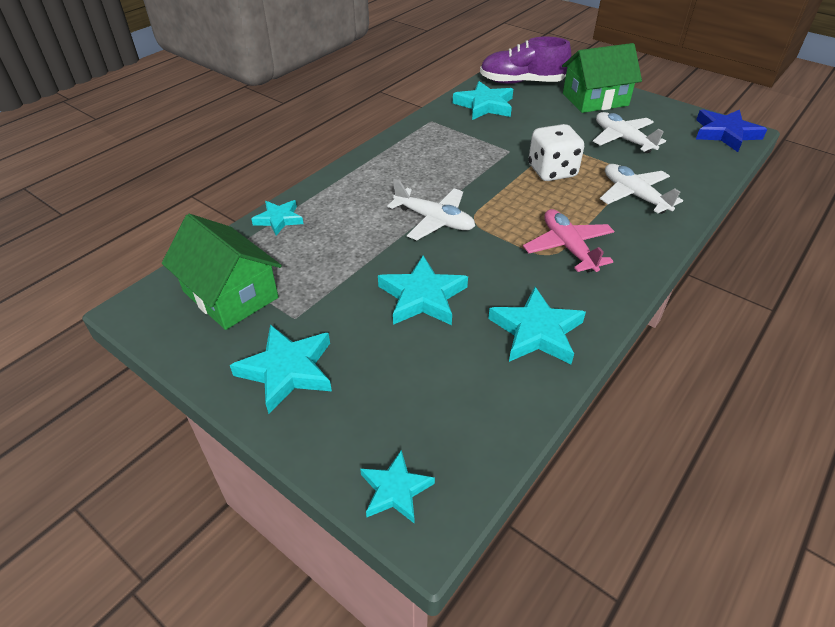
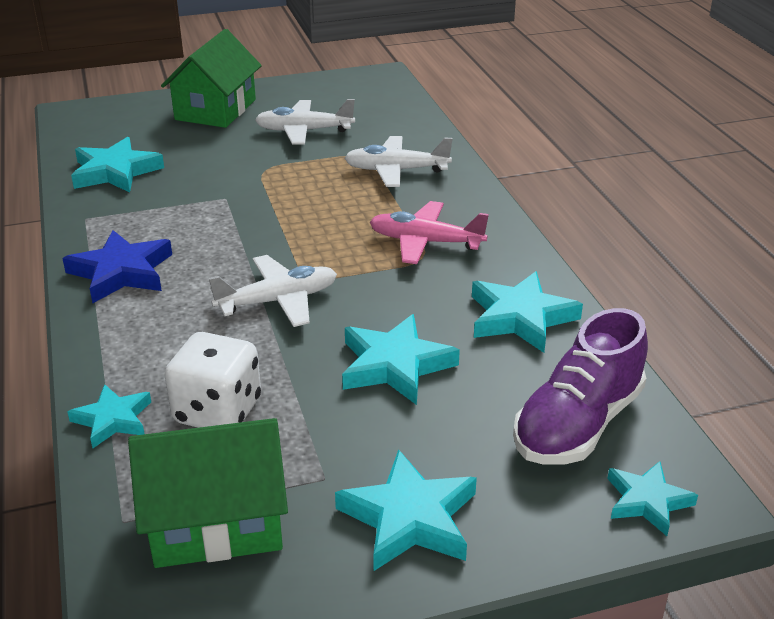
camera: 55 degrees left, 10 degrees down
(522, 82) = (111, 130): purple shoe -> purple shoe (578, 424)
(552, 171) = (297, 192): white dice -> white dice (217, 411)
(725, 133) = (371, 83): blue star -> blue star (121, 272)

